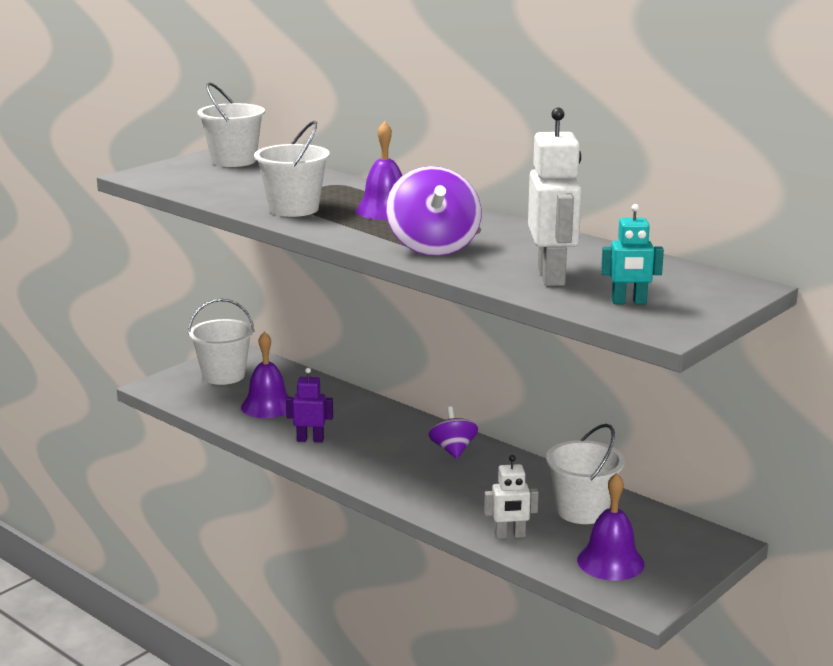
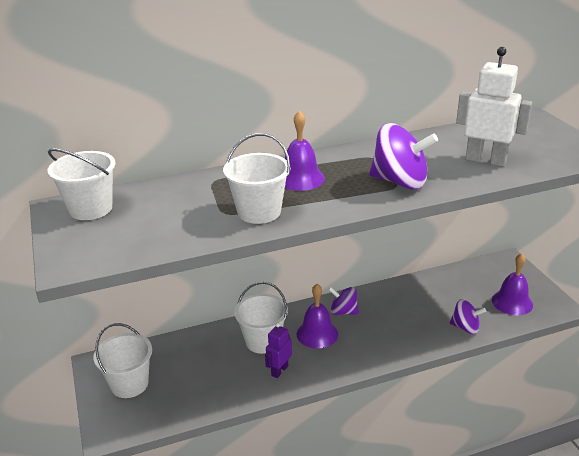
camera: 60 degrees left, 10 degrees up
(267, 406) = (206, 375): purple bell -> purple bell (317, 334)
(509, 535) = (465, 327): white robot -> purple spinning top
(582, 511) = (450, 291): white bucket -> white bucket (263, 341)
(629, 302) = (545, 151): turquoise robot -> none

